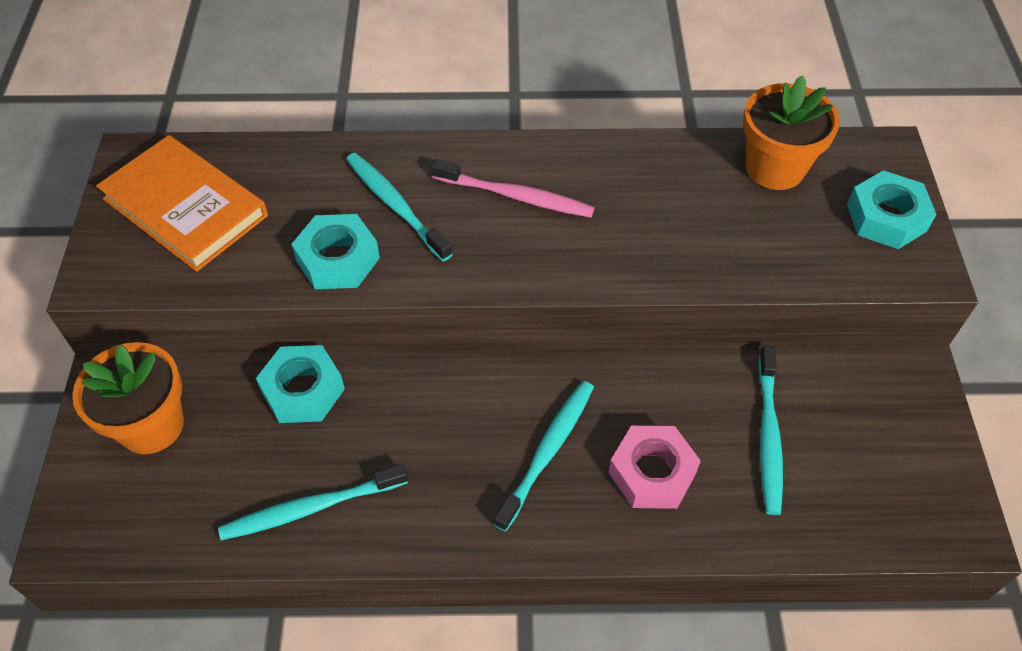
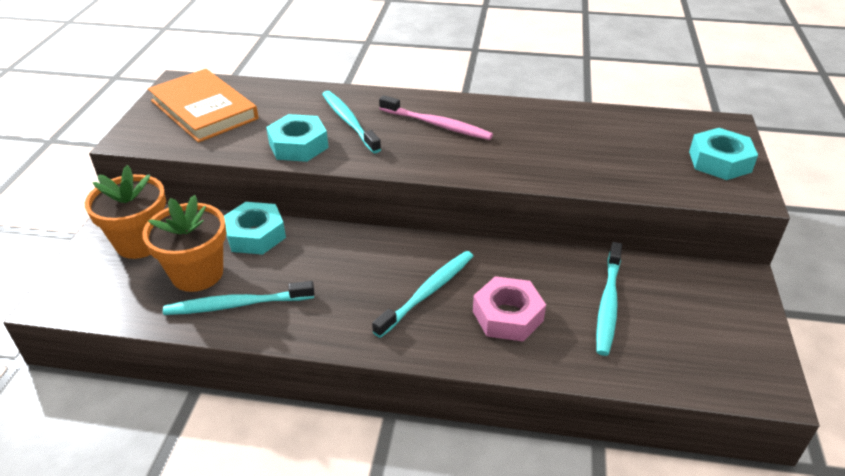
camera: 10 degrees right, 15 degrees down
(775, 168) = (636, 127): orange flower pot -> orange flower pot (197, 274)

